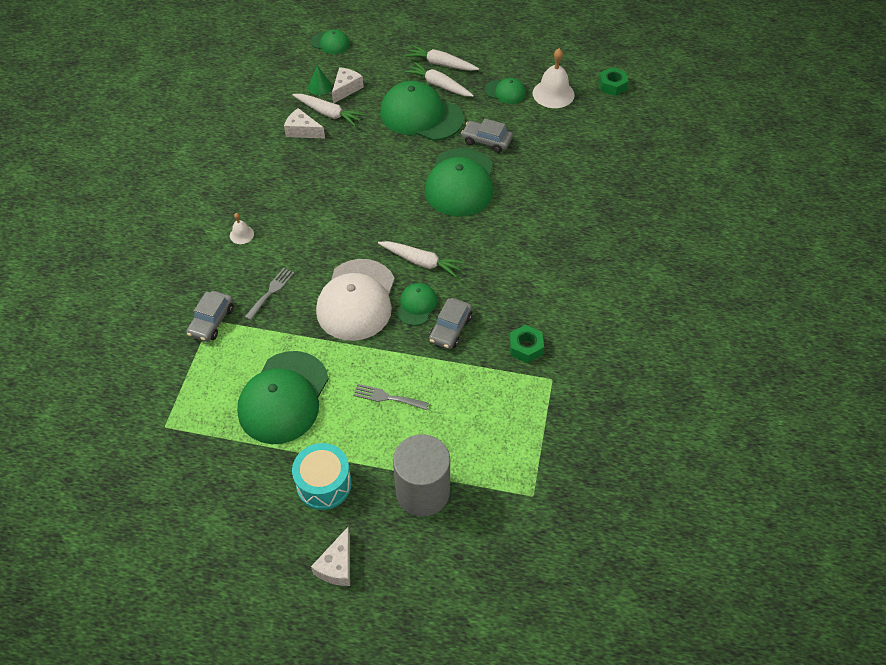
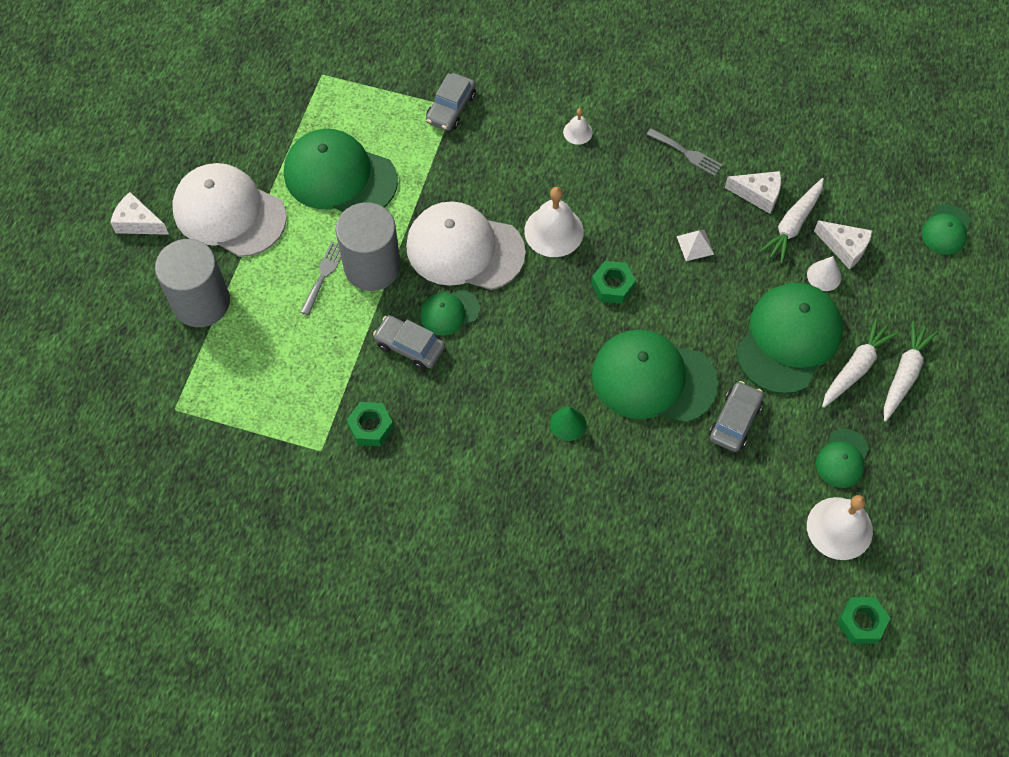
camera: 95 degrees right, 10 degrees up
(212, 321) = (451, 108): grey car -> grey car turned 90 degrees counterclockwise
(271, 291) = (487, 163): grey fork -> grey fork (687, 153)
(302, 131) = (758, 194): white cheese -> white cheese turned 75 degrees clockwise
(320, 87) = (848, 215): green cone -> green cone (568, 424)
(324, 484) = (229, 213): turquoise drum -> white cap
(337, 244) = (554, 231): none -> white bell
(347, 163) = (695, 245): none -> white pyramid
(369, 99) = (824, 276): none -> white cone
(377, 362) = (372, 267): none -> grey cylinder
(385, 207) = (613, 286): none -> green nut
(416, 305) = (449, 312): green cap -> green cap turned 135 degrees clockwise
(421, 262) = (516, 322): white carrot -> none

